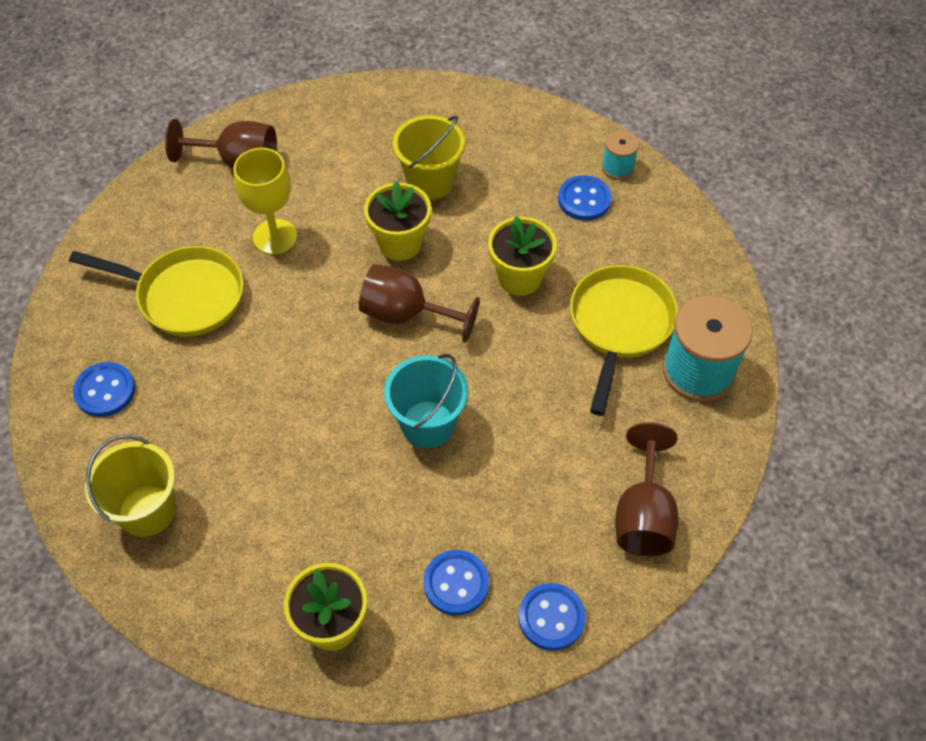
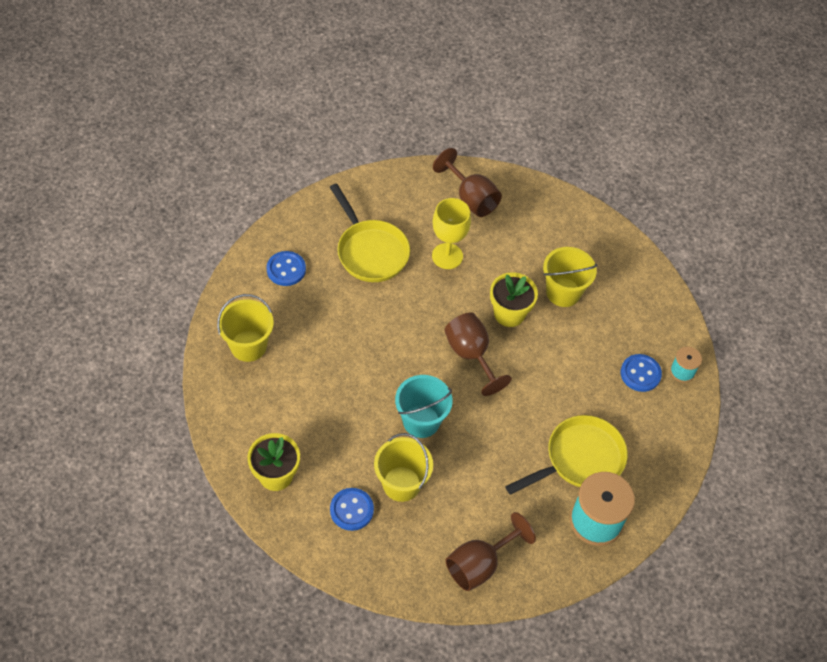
camera: 40 degrees right, 0 degrees up
(478, 507) = (401, 484): none -> yellow bucket
(519, 277) = (553, 386): yellow flower pot -> none
(551, 617) = (379, 568): blue button -> none

